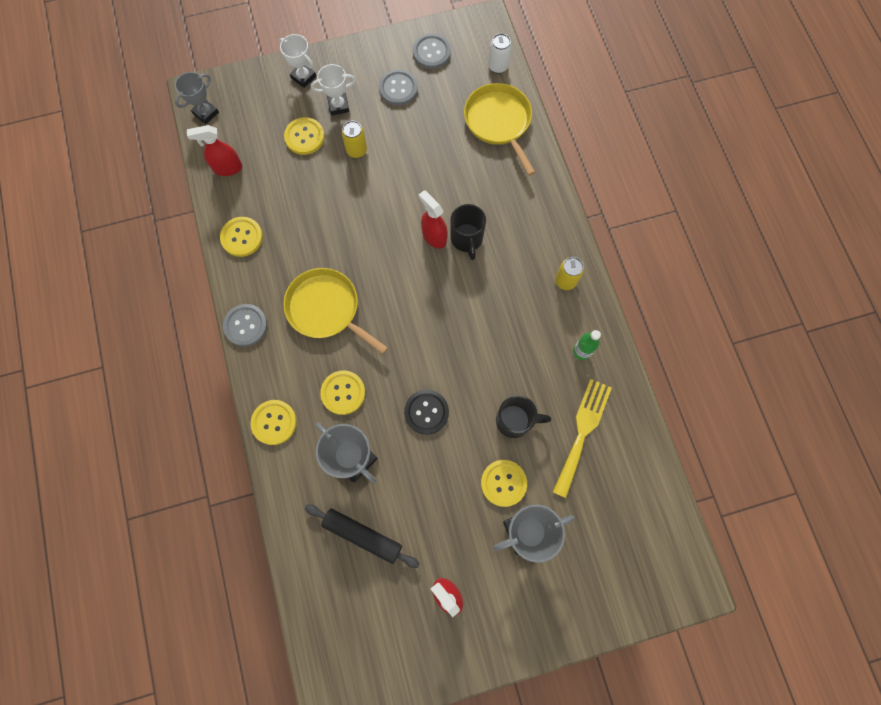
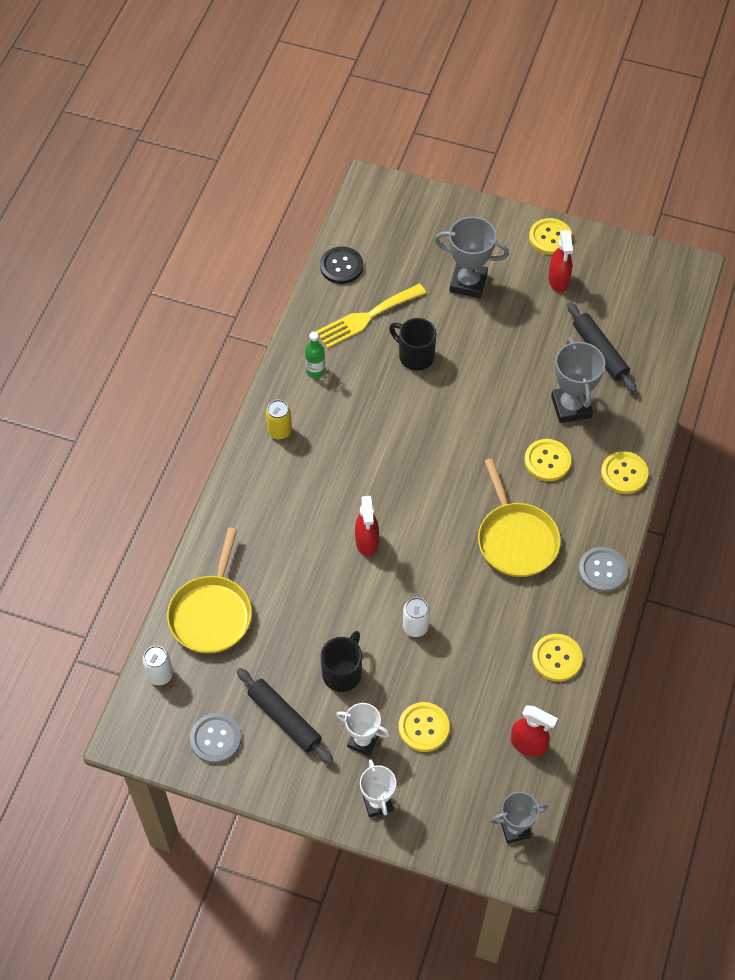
camera: 145 degrees left, 15 degrees down
(356, 150) = (379, 677): yellow can -> none
(356, 198) = (415, 627): none -> white can
(398, 88) = (284, 719): grey button -> black rolling pin
(426, 412) = (484, 404): black button -> black button (341, 266)
(466, 239) = (338, 521): black mug -> black mug (342, 672)
(503, 483) = (459, 321): yellow button -> yellow button (550, 237)

